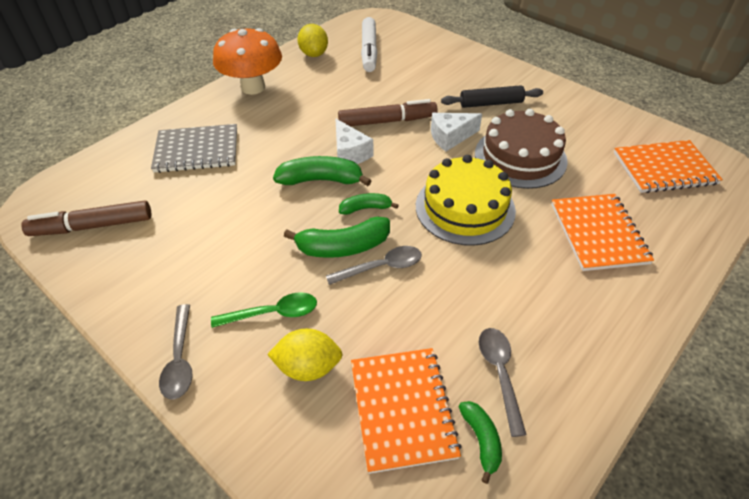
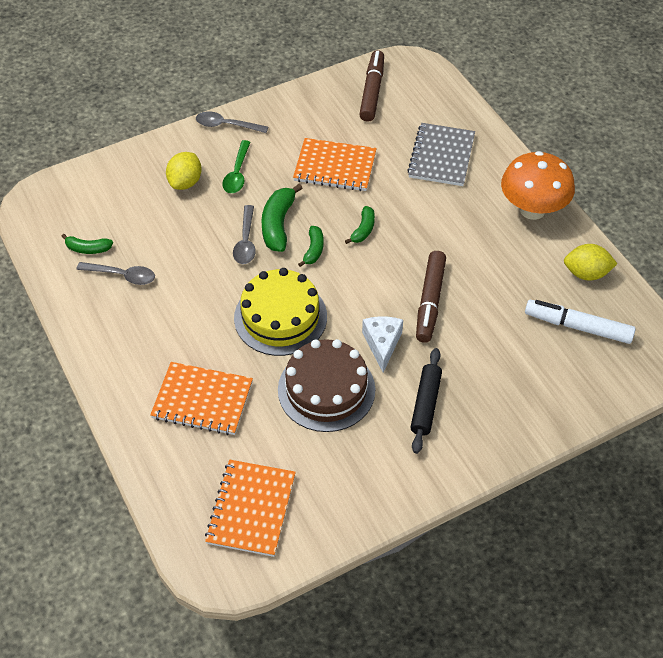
camera: 110 degrees right, 5 degrees up
(321, 180) = (363, 230): green banana -> green banana, size x0.59
(350, 153) = (391, 258): white cheese -> none
(402, 409) = (130, 219): orange notebook -> orange notebook (335, 167)

